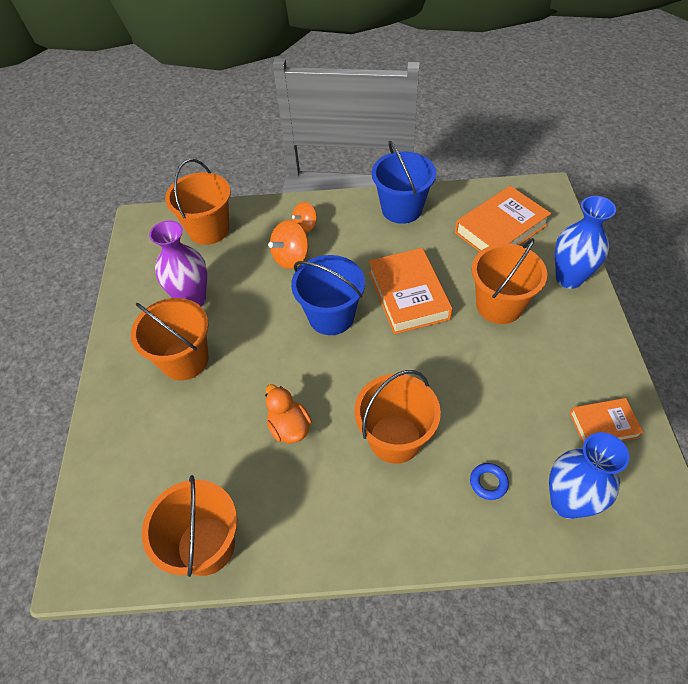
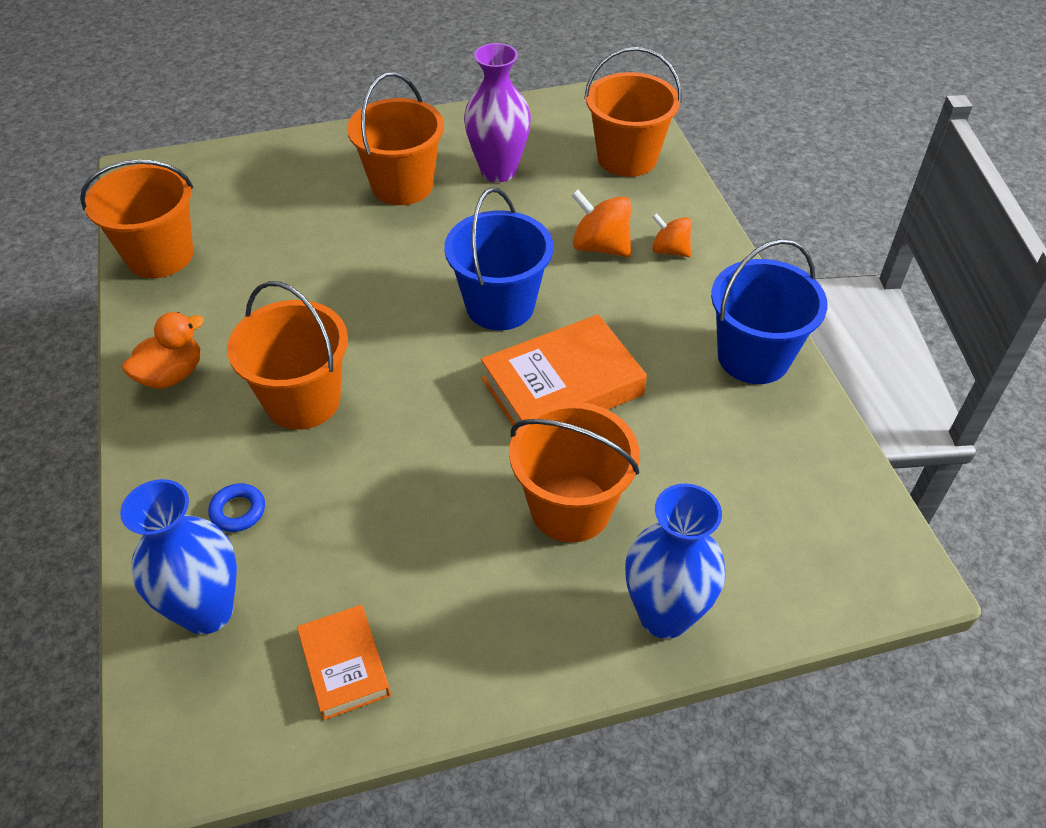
camera: 75 degrees right, 5 degrees down
(289, 427) = (313, 294): orange duck -> orange duck (171, 375)
(500, 229) = (757, 501): orange book -> none

